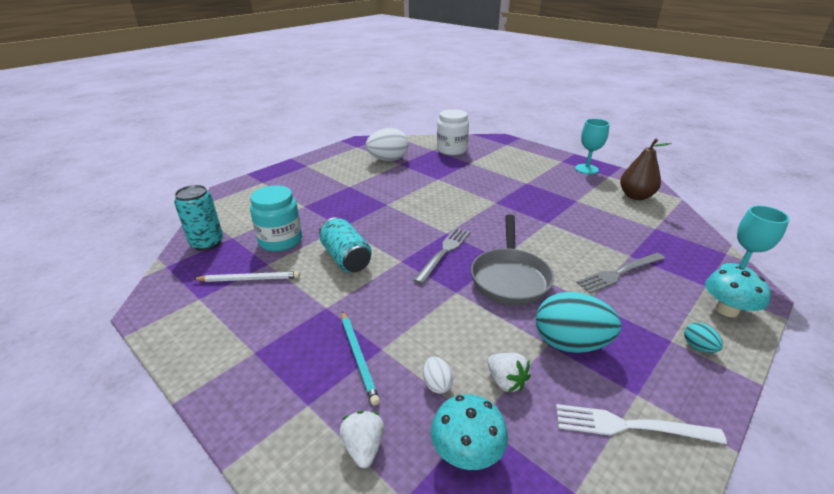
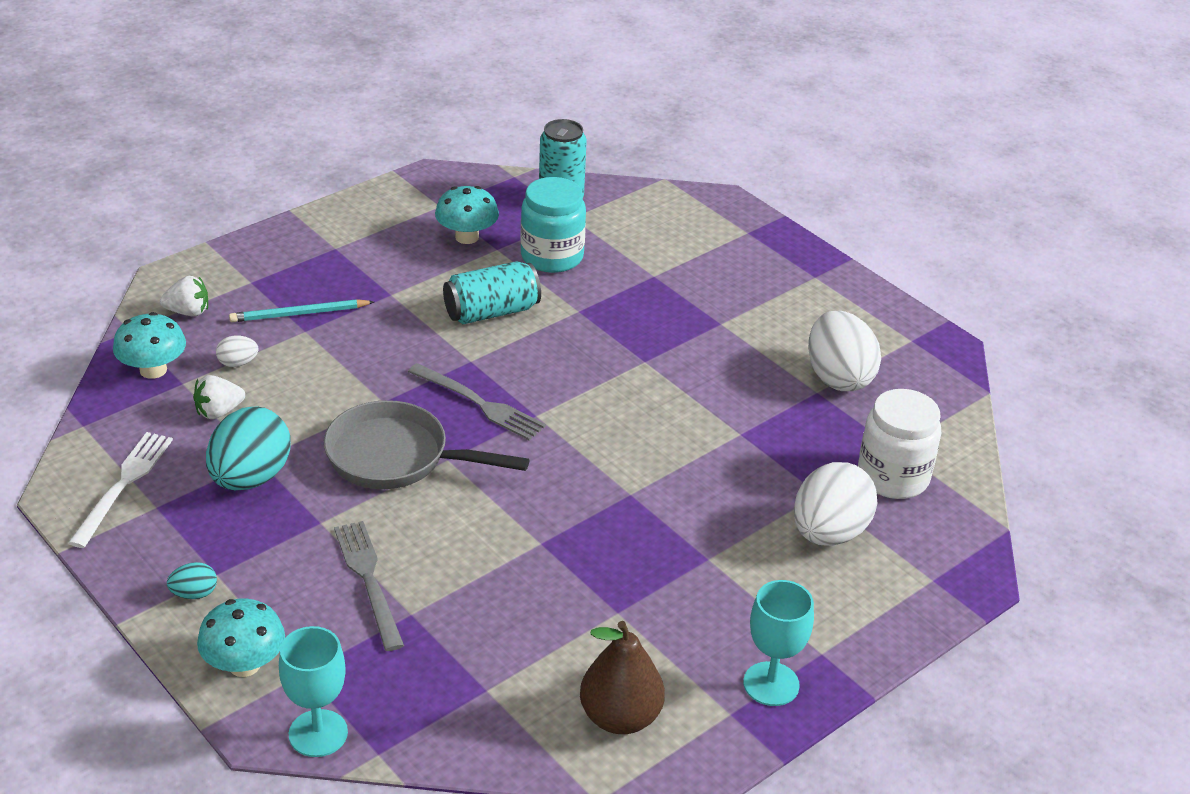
camera: 95 degrees right, 5 degrees up
(249, 279) = (467, 237): white pencil -> turquoise mushroom
(493, 160) = (829, 533): none -> white egg

